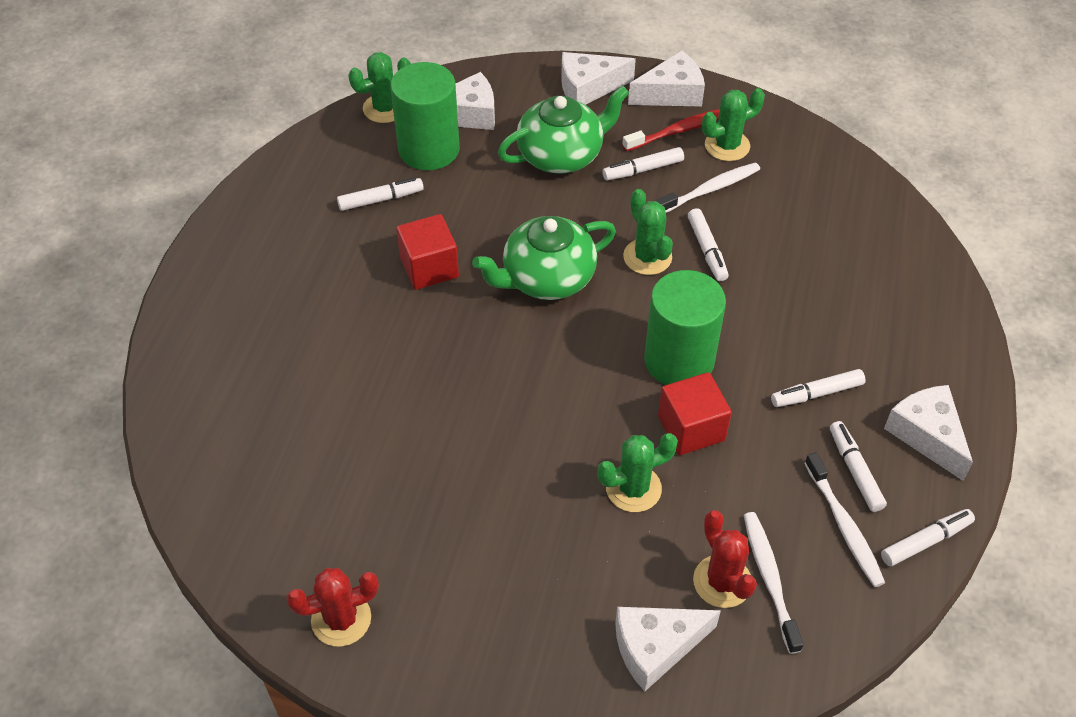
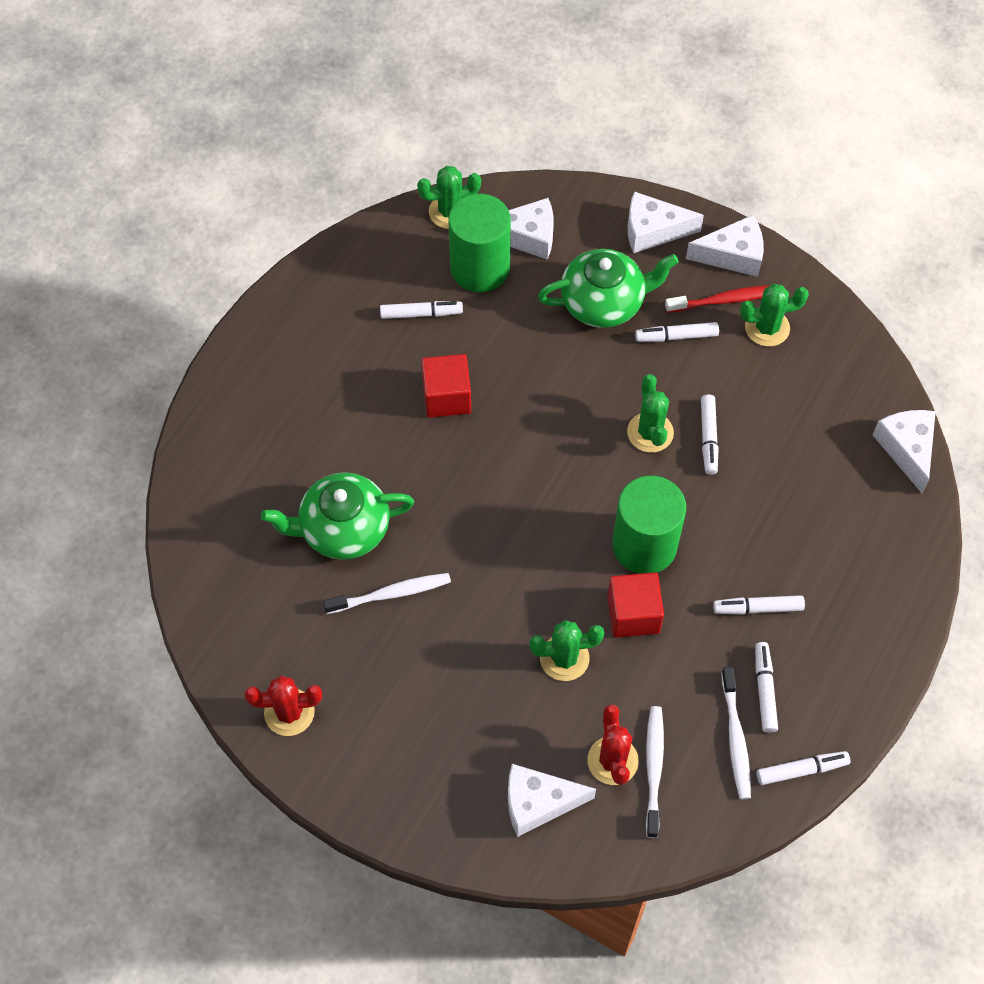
camera: 15 degrees right, 10 degrees up
(546, 278) = (550, 433): green teapot -> green teapot (343, 529)
(709, 189) = (733, 373): white toothbrush -> white toothbrush (391, 594)
(926, 435) = (842, 672): white cheese -> white cheese (906, 449)

